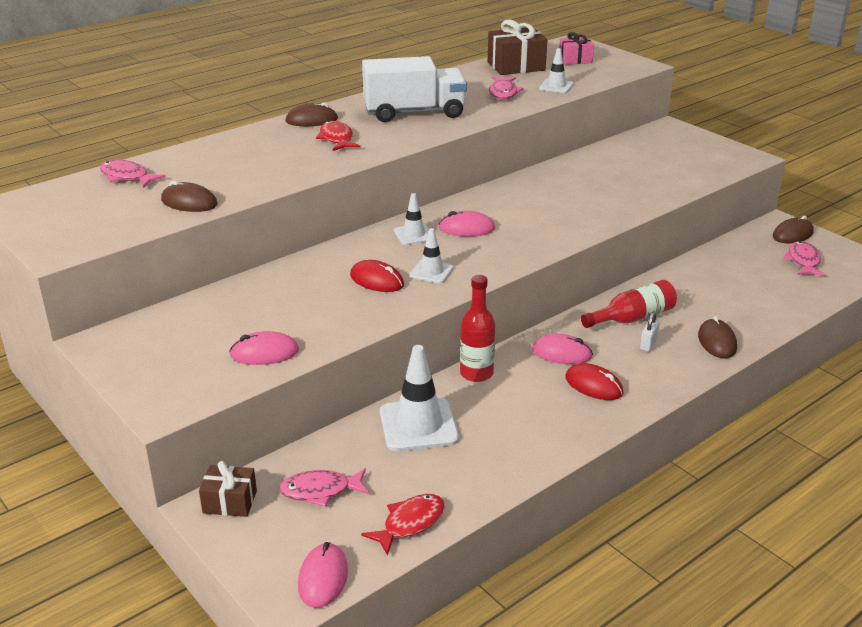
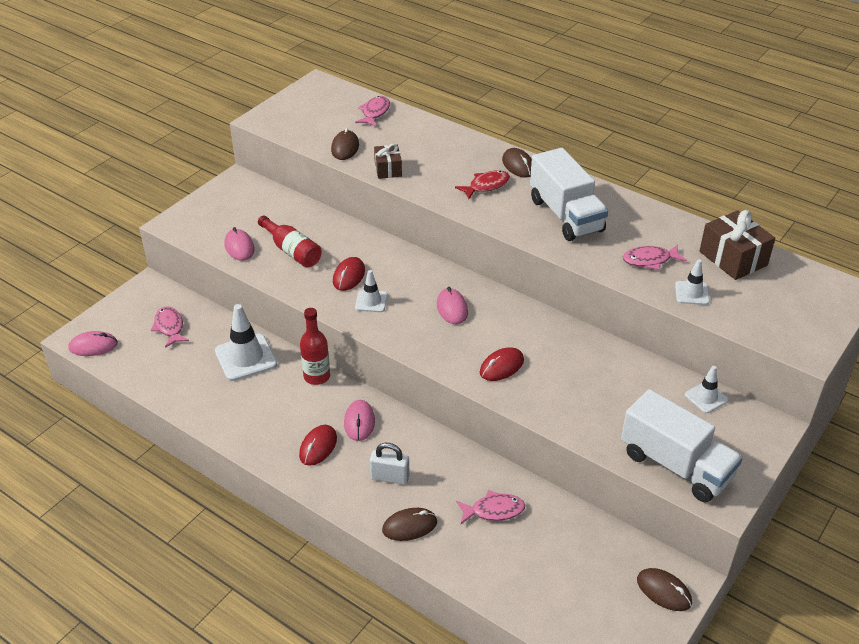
camera: 75 degrees right, 10 degrees up
(230, 502) = (155, 292): brown gift -> brown gift (388, 169)
(410, 523) = (143, 373): red fish -> none
(413, 235) = (428, 281): white traffic cone -> white traffic cone (706, 397)
(566, 217) = (501, 366): none -> red mouse
(575, 60) = (786, 298): pink gift -> none
(632, 318) = (430, 463): red bottle -> red bottle (292, 251)
(648, 344) = (390, 477): white padlock -> white padlock, size x1.52
(709, 166) = (676, 465): none -> white truck
(803, 261) = (602, 600): pink fish -> pink fish (494, 510)

